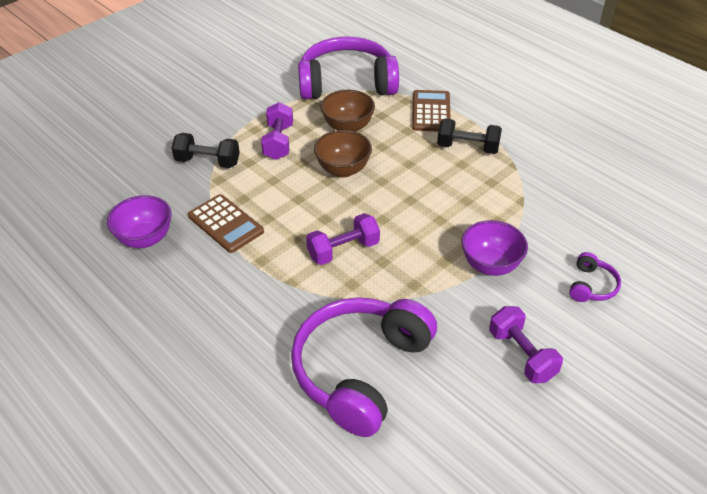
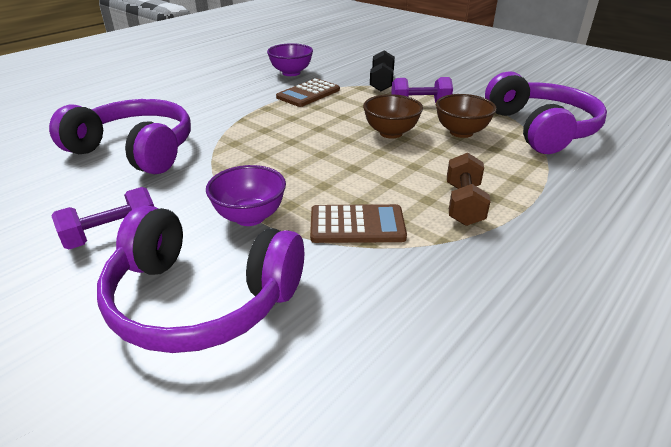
camera: 85 degrees right, 10 degrees down
(343, 250) = (277, 138): purple dumbbell -> none
(431, 112) = (523, 179): brown calculator -> brown calculator (357, 225)
(467, 147) = (463, 204): black dumbbell -> brown dumbbell
(591, 286) = (201, 299): purple headphones -> purple headphones, size x2.39

